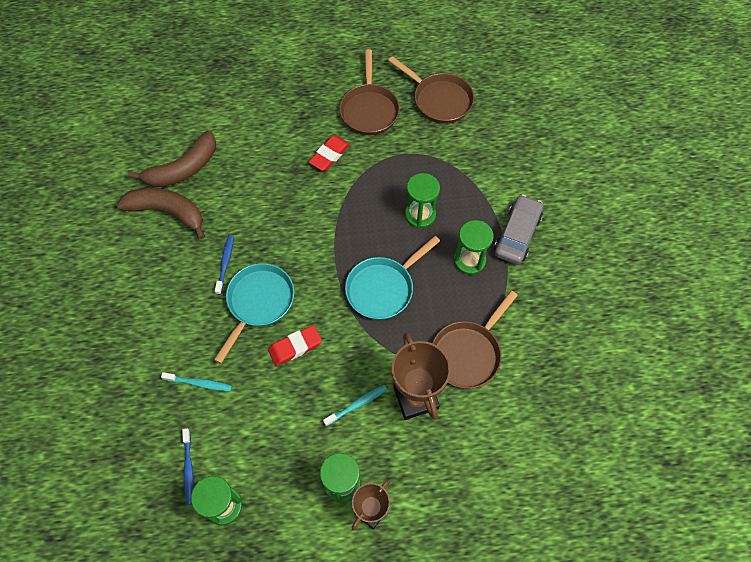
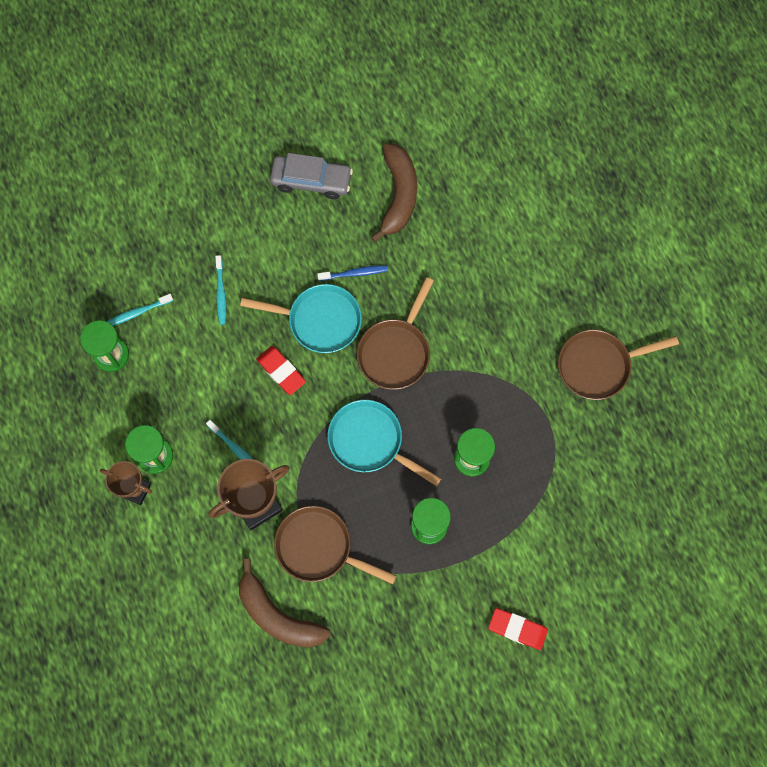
camera: 75 degrees right, 10 degrees up
(183, 169) = (455, 191): brown banana -> brown banana (278, 615)
(188, 469) = (138, 312): blue toothbrush -> turquoise toothbrush
(329, 155) = (520, 339): red eraser -> red eraser (517, 629)
(439, 100) = (639, 443): brown pan -> brown pan (395, 352)
(517, 234) = (477, 573): grey car -> grey car (311, 181)

